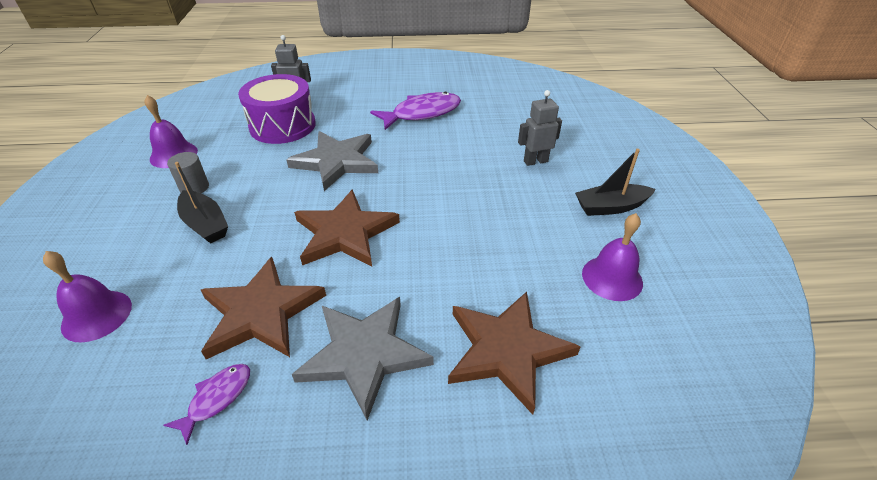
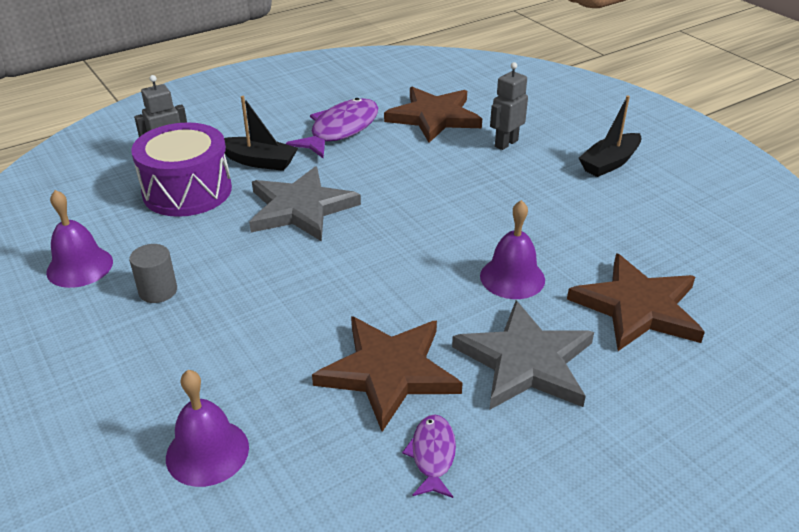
camera: 30 degrees left, 5 degrees down
(205, 224) = (222, 321): black boat -> black boat (259, 161)
(345, 233) = (391, 271): brown star -> brown star (434, 117)
(612, 278) = (663, 220): purple bell -> purple bell (512, 277)

